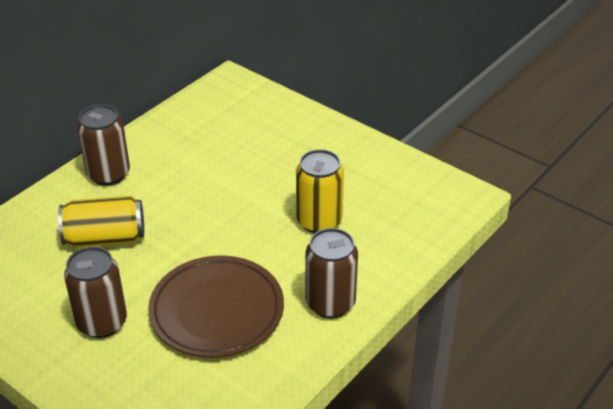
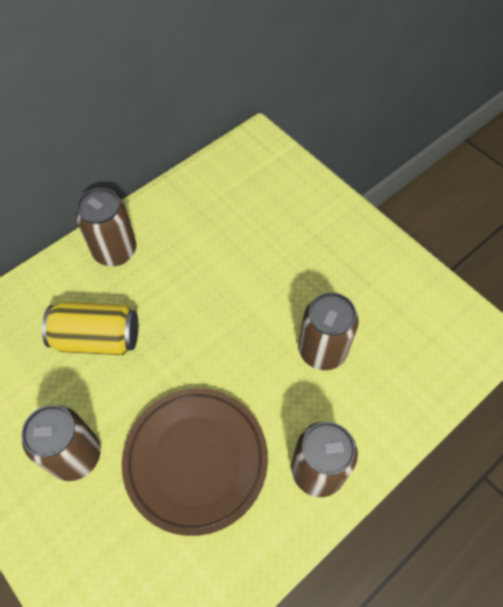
camera: 10 degrees right, 20 degrees up
(319, 221) = (322, 350): yellow can -> brown can

